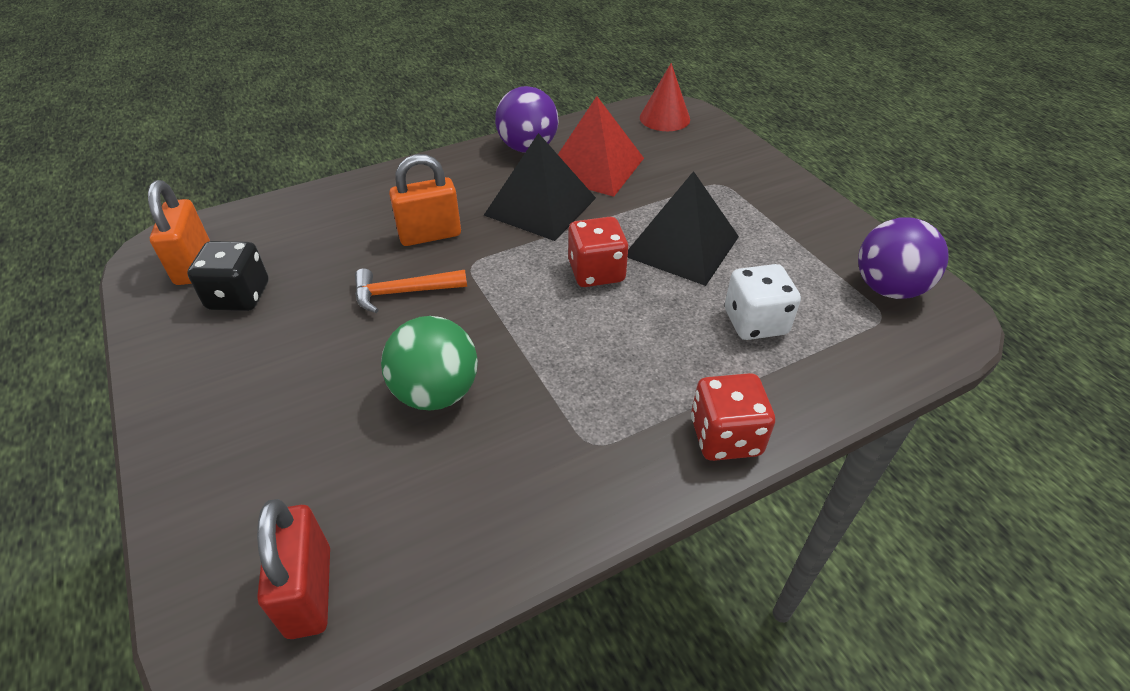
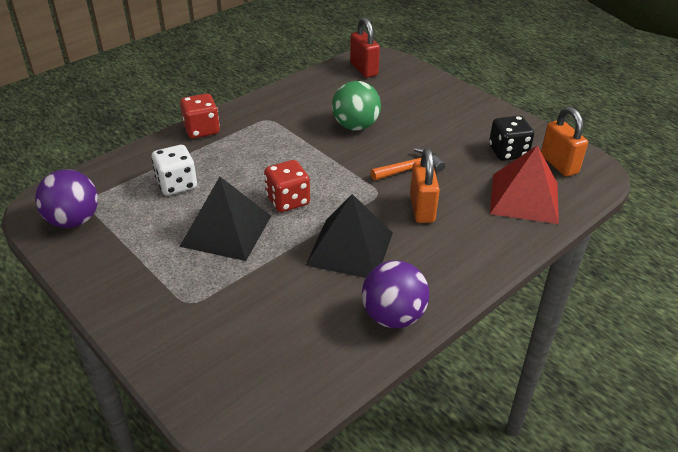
camera: 165 degrees right, 5 degrees down
(430, 235) = (422, 209): orange padlock -> orange padlock turned 60 degrees counterclockwise
(594, 167) = (317, 302): red pyramid -> red pyramid (524, 198)
(664, 118) = (251, 400): red cone -> none

